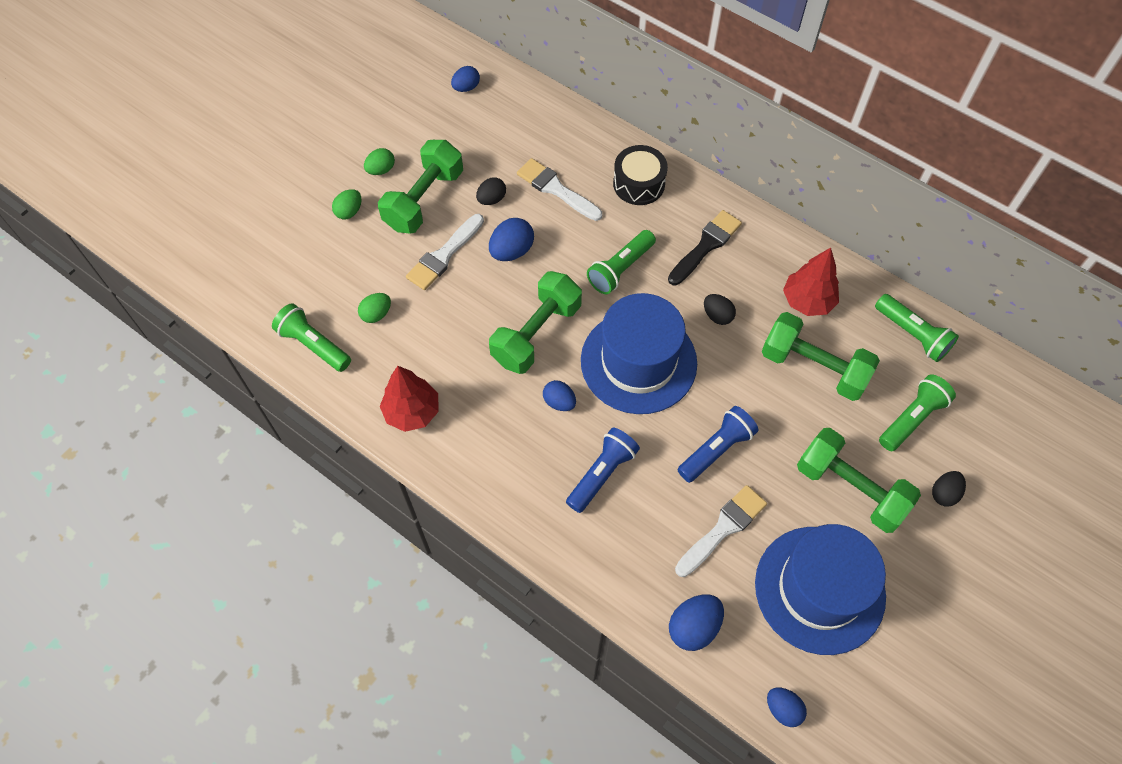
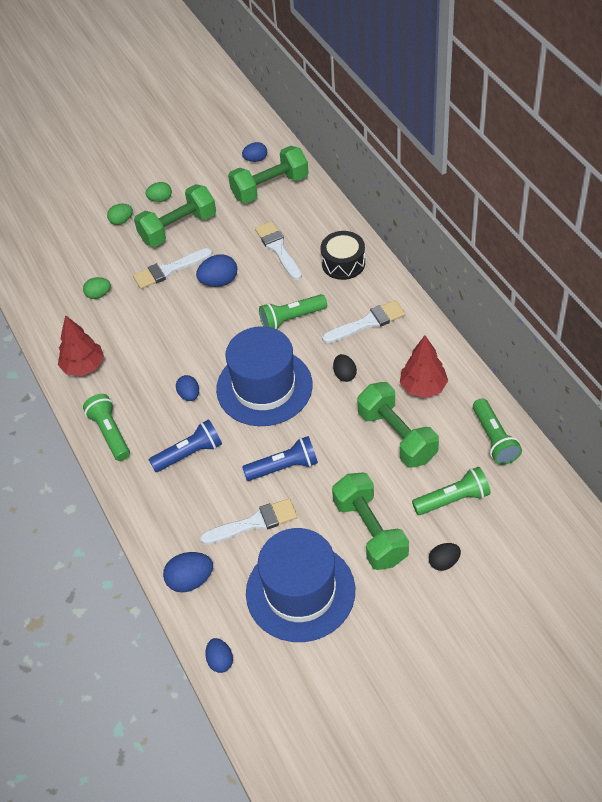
camera: 30 degrees right, 10 degrees down
(313, 345) = (45, 301): green flashlight -> green flashlight (110, 433)
(491, 199) = (226, 242): black egg -> none
(536, 334) = (201, 343): green dumbbell -> green dumbbell (270, 187)
(706, 246) = (367, 322): black brush -> white brush

